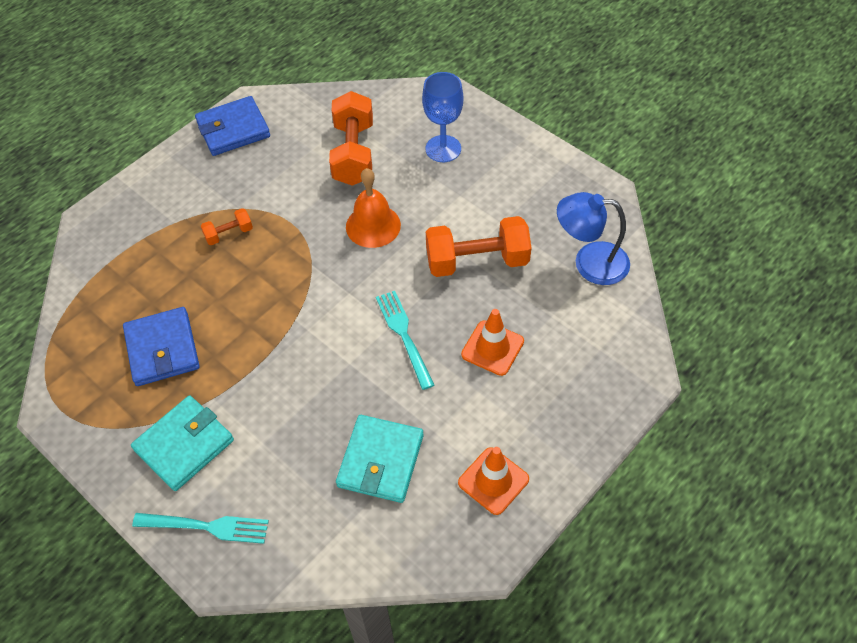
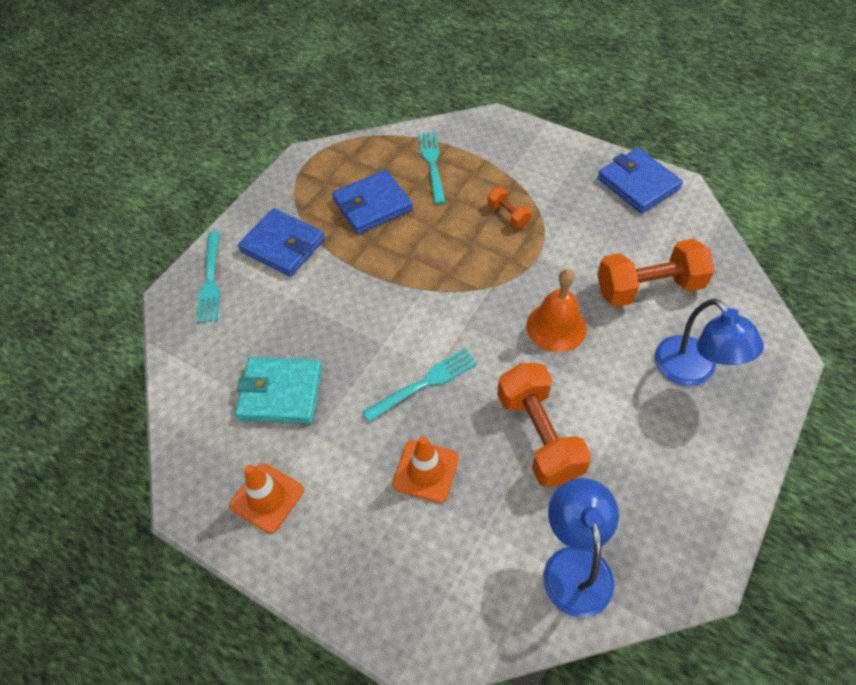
camera: 80 degrees right, 0 degrees up
(127, 285) = (432, 164): none -> turquoise fork
(184, 445) = (283, 245): turquoise wallet -> blue wallet
(443, 149) = (693, 371): blue goblet -> blue lamp

